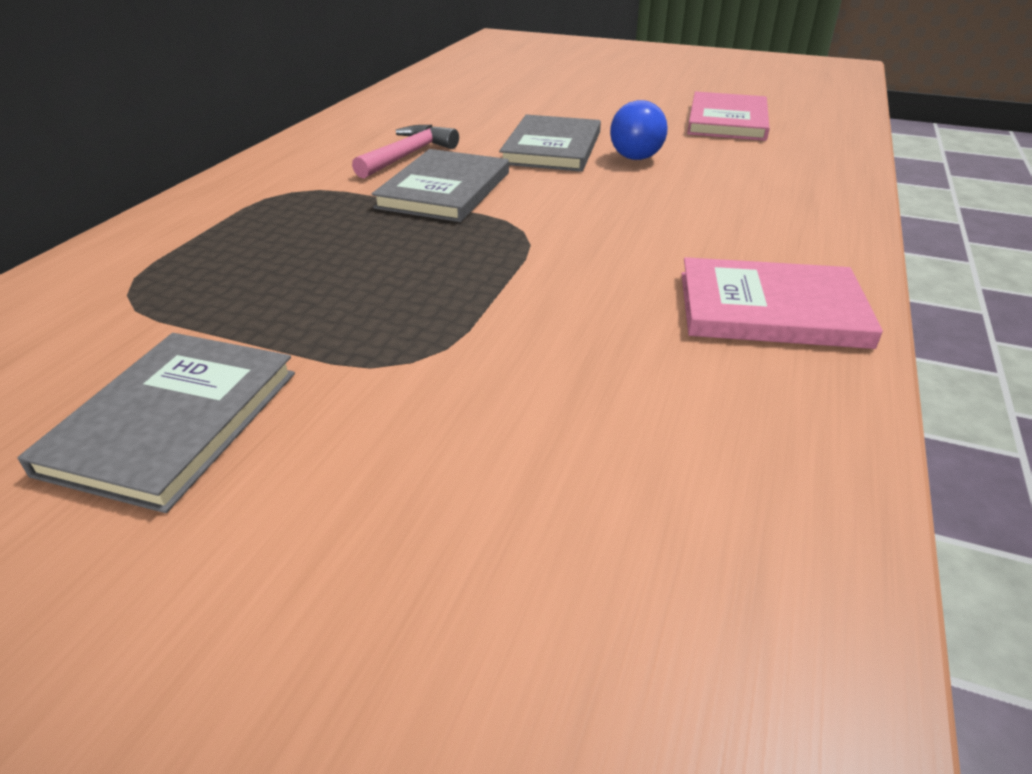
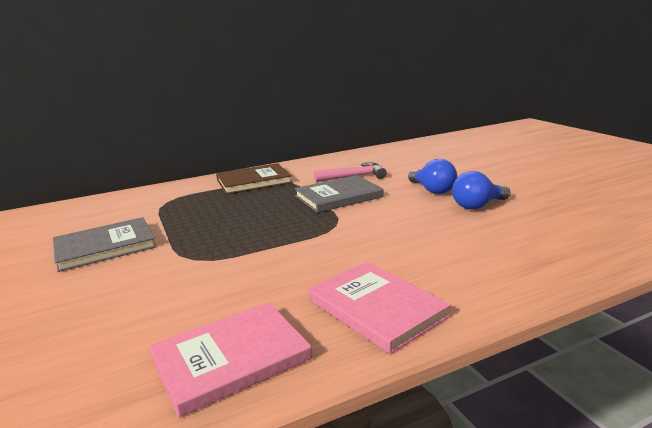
camera: 45 degrees right, 15 degrees down
(244, 206) = (253, 181): none -> brown book
(552, 148) = (432, 190): grey book -> blue light bulb
(727, 121) = (586, 202): pink book -> pink book (231, 359)

